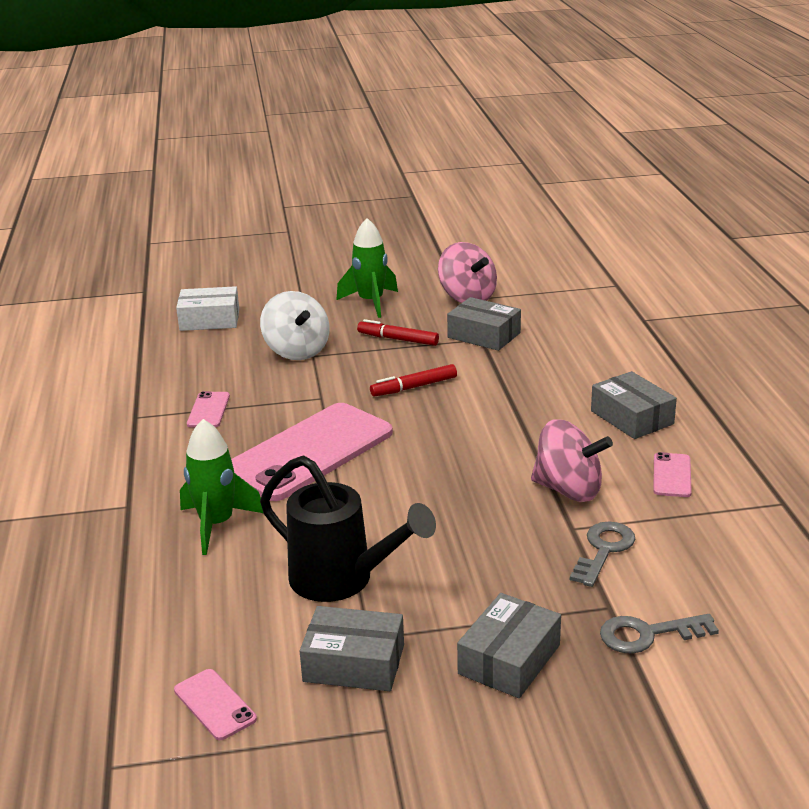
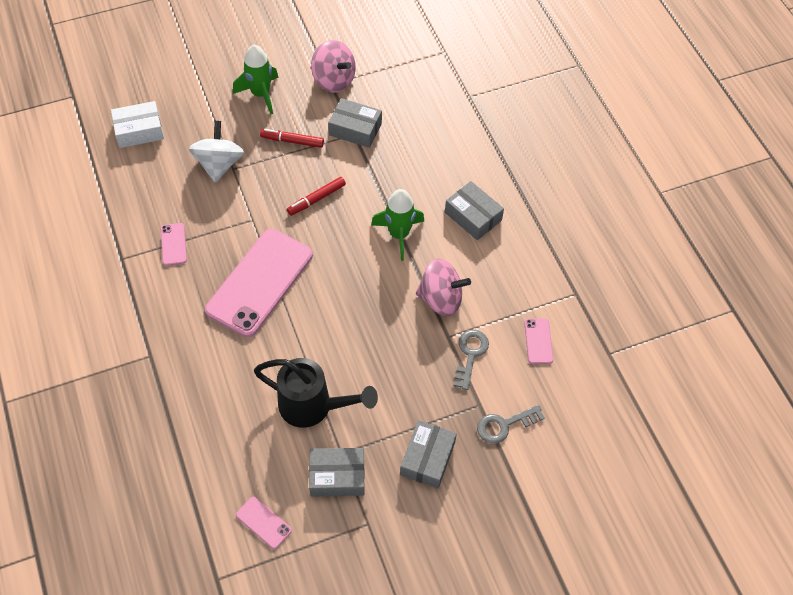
camera: 15 degrees left, 30 degrees up
(217, 525) = (217, 366): green rocket -> green rocket (399, 235)
(297, 351) = (219, 164): white spinning top -> white spinning top turned 135 degrees counterclockwise
(672, 475) = (505, 275): pink phone -> pink phone (538, 341)

